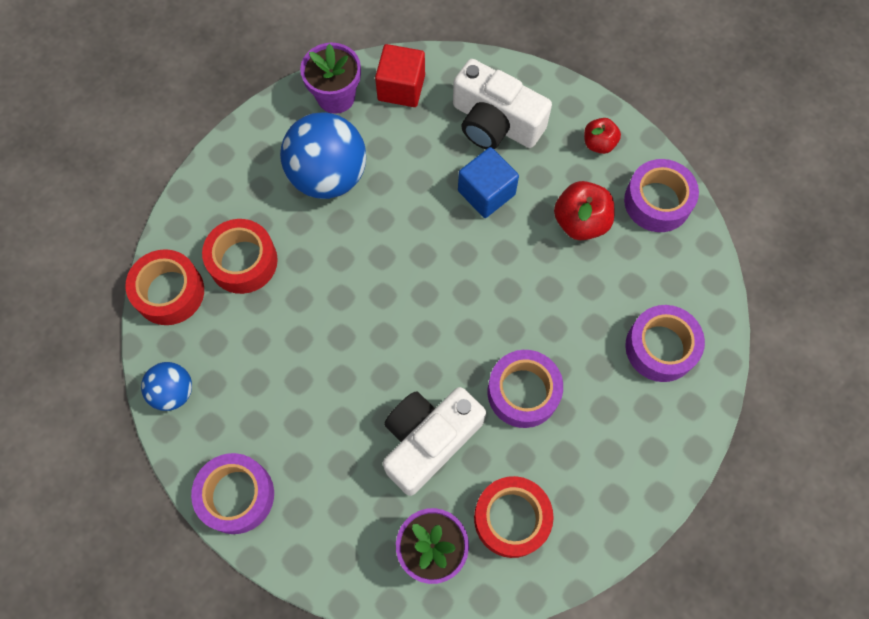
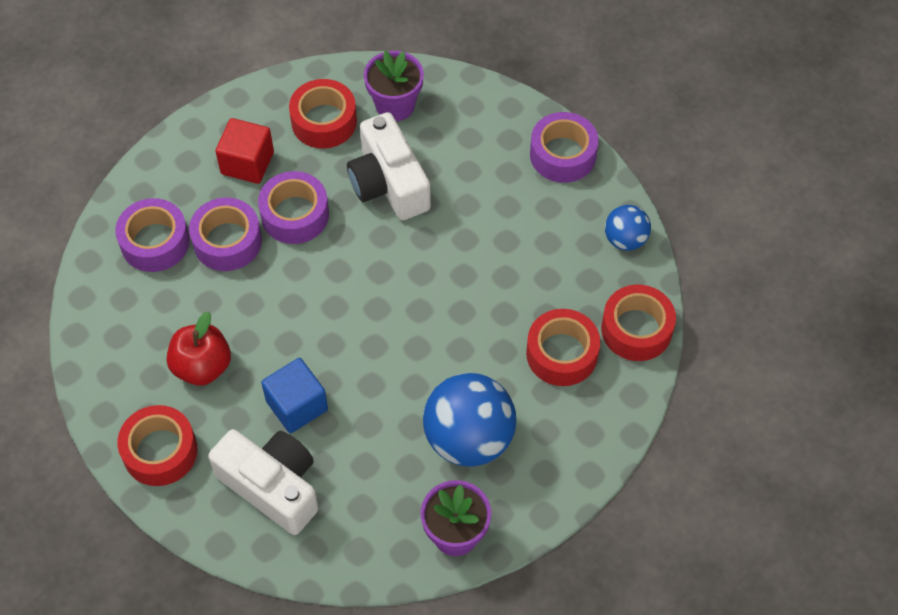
camera: 175 degrees left, 10 degrees down
(401, 88) = (376, 540): red cube -> red cube (247, 163)
(428, 440) = (388, 183): white camera -> white camera turned 105 degrees clockwise
(599, 143) = (160, 451): red apple -> red tape
(657, 201) = (114, 381): purple tape -> purple tape (227, 241)

